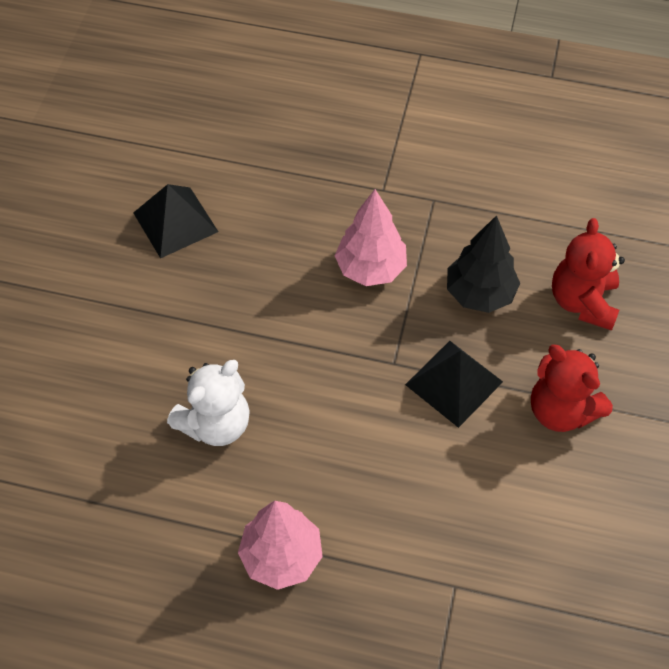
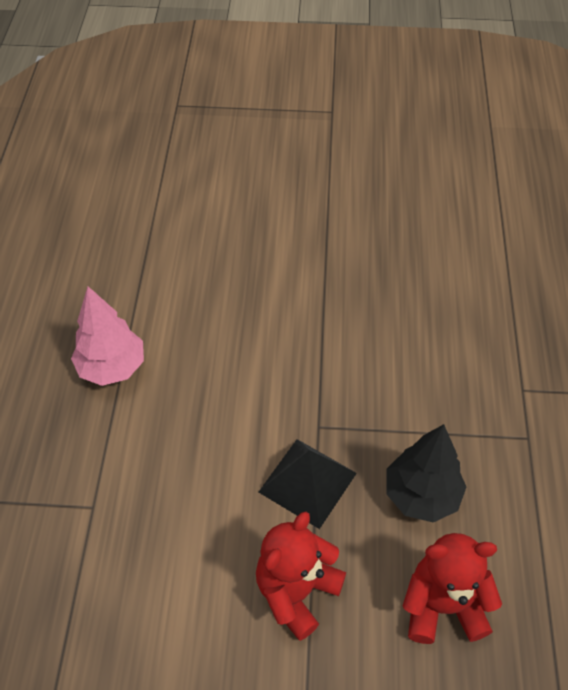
camera: 80 degrees right, 5 degrees down
(175, 222) = (423, 236): black pyramid -> none
(215, 423) = (229, 301): white teddy bear -> none
(370, 268) = (421, 392): pink tree -> none

